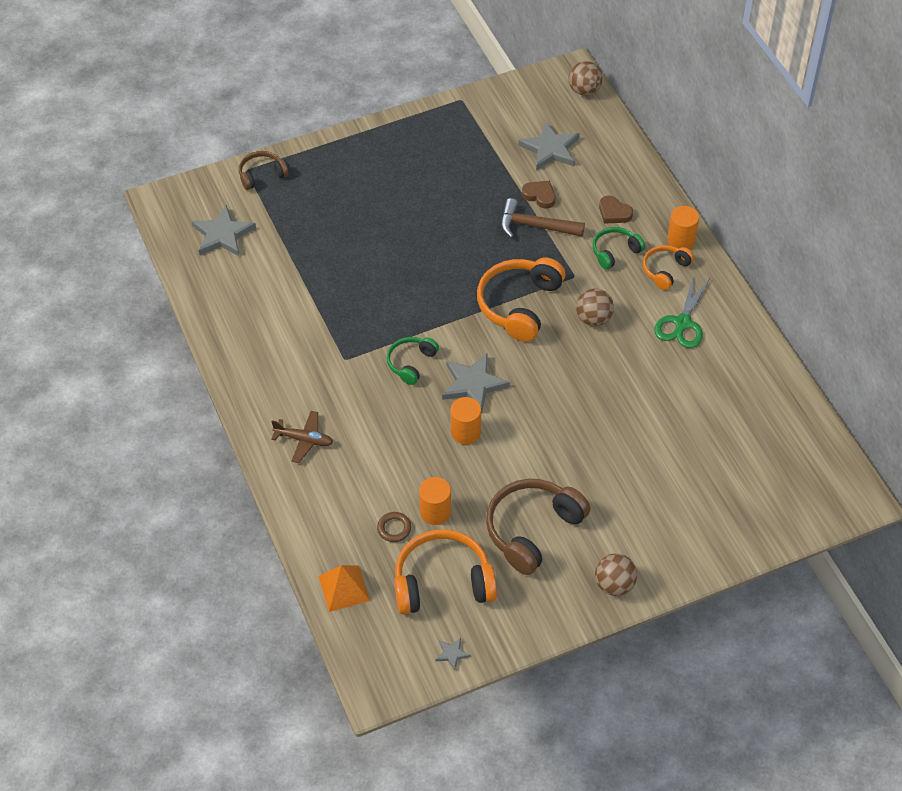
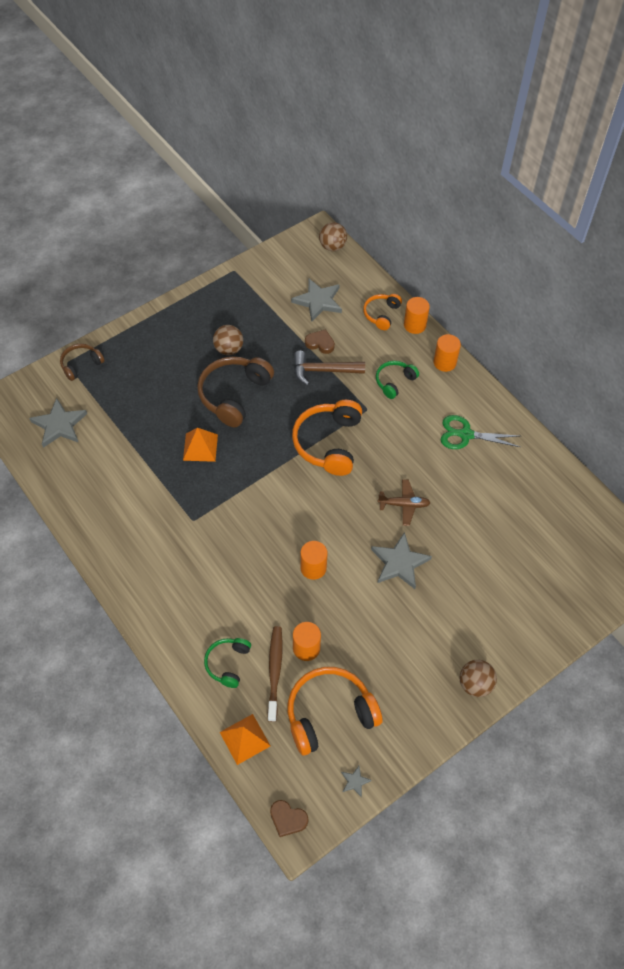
camera: 15 degrees left, 5 degrees up
(304, 440) = (175, 603): brown plane -> brown plane (404, 505)
(372, 284) = (200, 447): none -> orange pyramid
(394, 528) = (274, 671): brown ring -> brown toothbrush
(411, 363) = (251, 513): green headphones -> green headphones (228, 663)
(473, 384) = (308, 522): grey star -> grey star (399, 563)
(532, 530) = (393, 647): brown headphones -> brown headphones (234, 395)
(593, 319) = (392, 444): brown ball -> brown ball (229, 349)
(614, 213) = (384, 348): brown heart -> brown heart (288, 819)
(657, 193) = (414, 325): none -> orange cylinder
(665, 270) = (439, 390): orange headphones -> orange headphones (381, 314)
(682, 323) = (465, 434): green scissors -> green scissors turned 90 degrees clockwise

